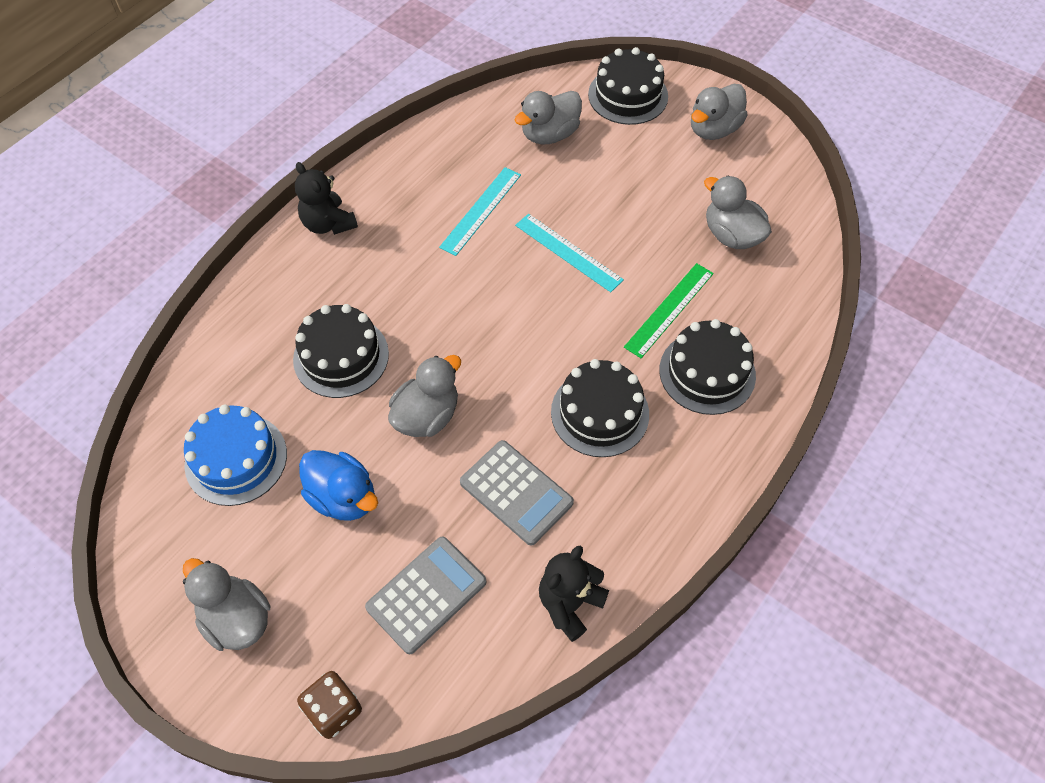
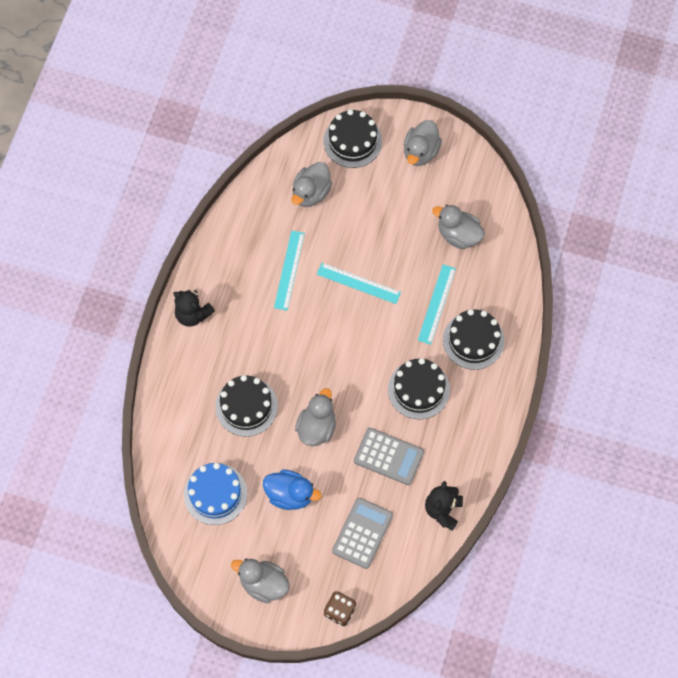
camera: 20 degrees left, 10 degrees up
(669, 309) = (436, 304): green ruler -> turquoise ruler

